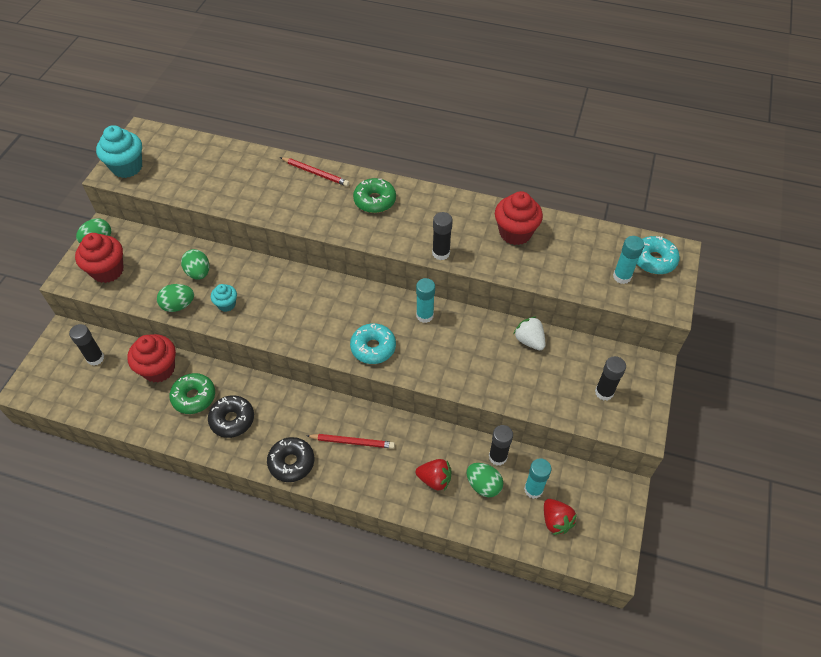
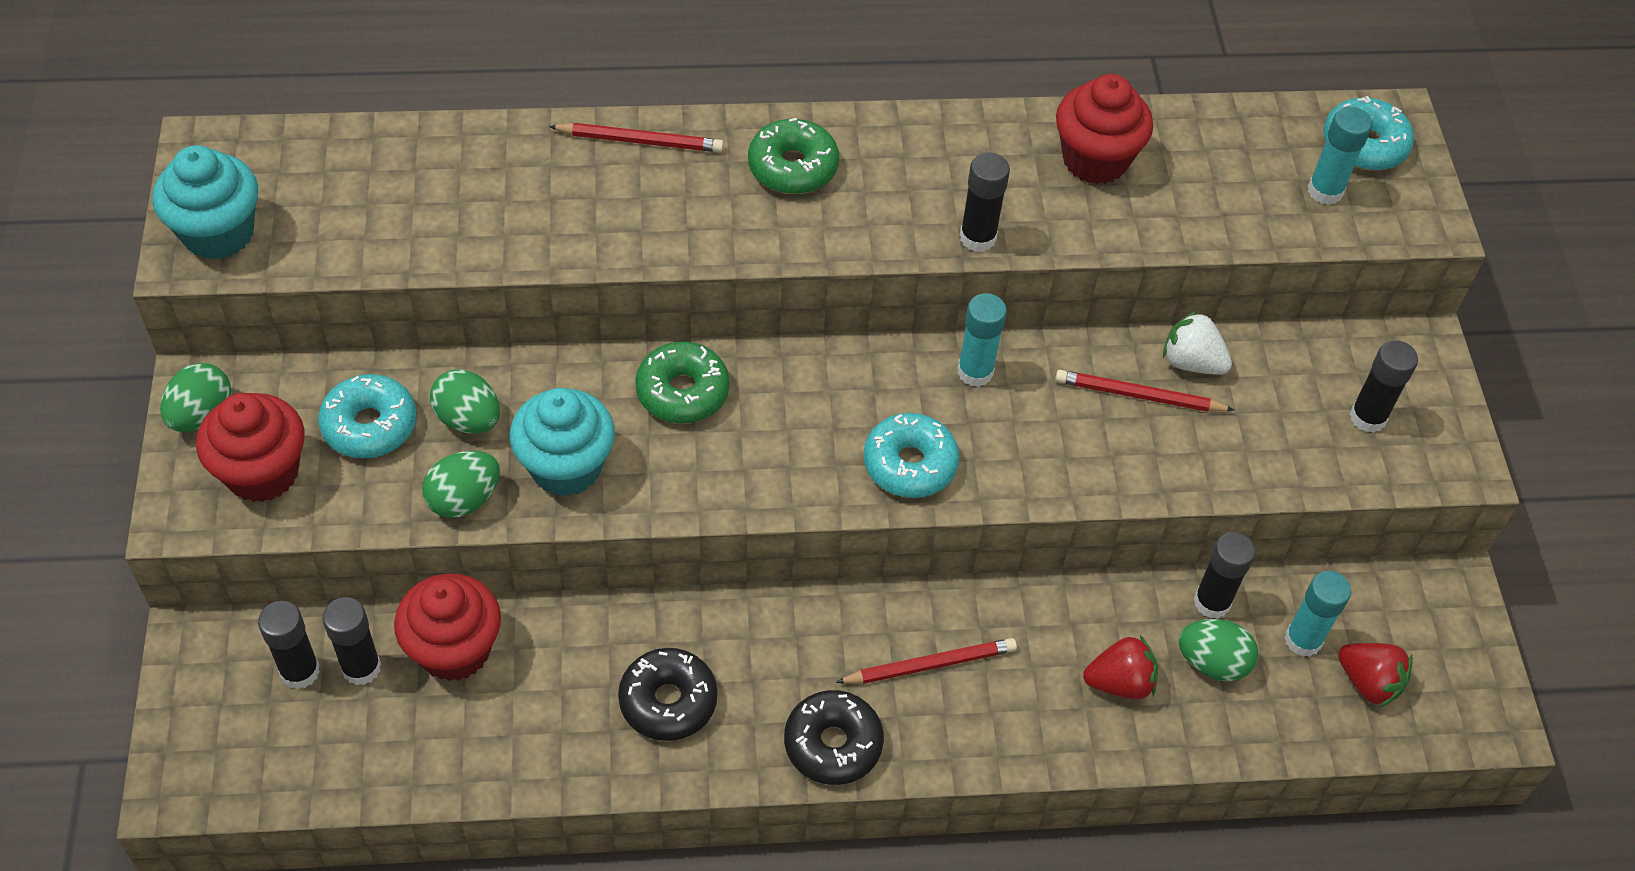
camera: 25 degrees left, 0 degrees up
(119, 364) = (361, 668): none -> black glue stick
(159, 264) = (370, 425): none -> turquoise donut
(194, 397) = (562, 682): green donut -> green donut (682, 392)
(226, 304) = (566, 467): turquoise cupcake -> turquoise cupcake, size x1.80
(496, 348) = (1139, 395): none -> red pencil

